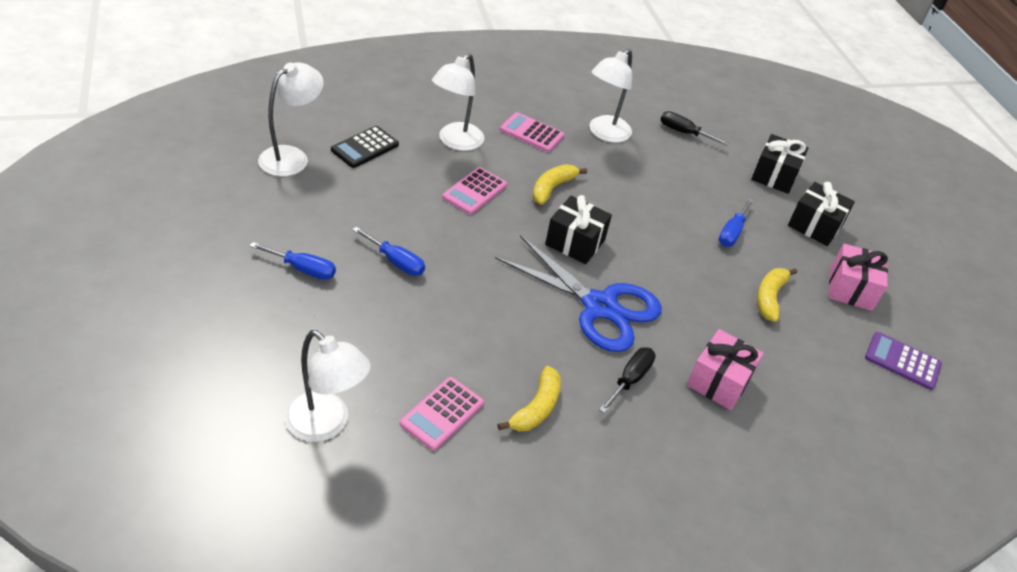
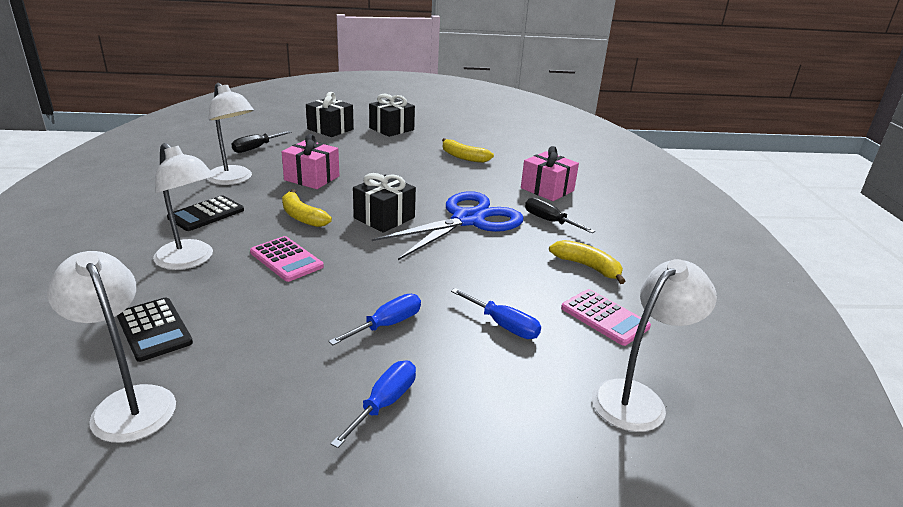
camera: 75 degrees left, 15 degrees down
(531, 133) = (206, 214): pink calculator -> black calculator
(732, 233) = (391, 155): blue screwdriver -> blue screwdriver (503, 325)
(851, 289) = (457, 132): pink gift -> pink gift (312, 178)
(902, 361) = (523, 133): purple calculator -> none

